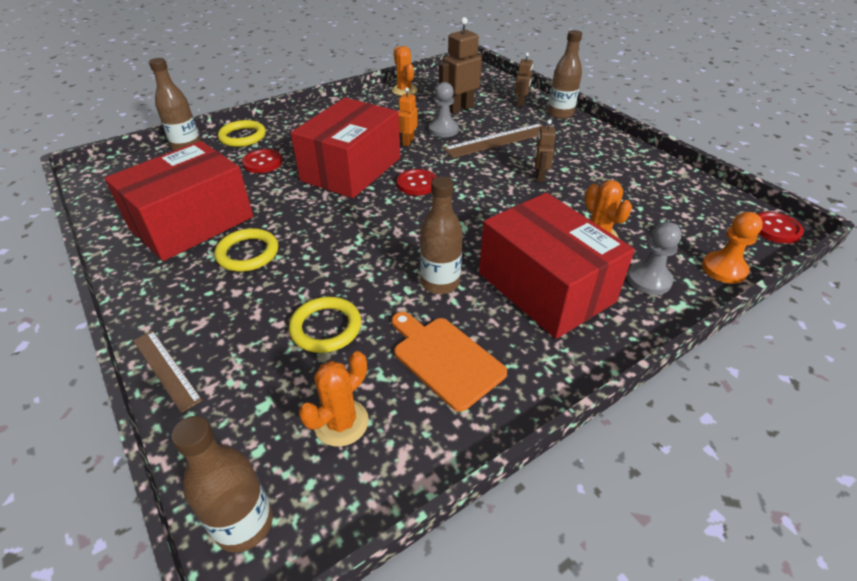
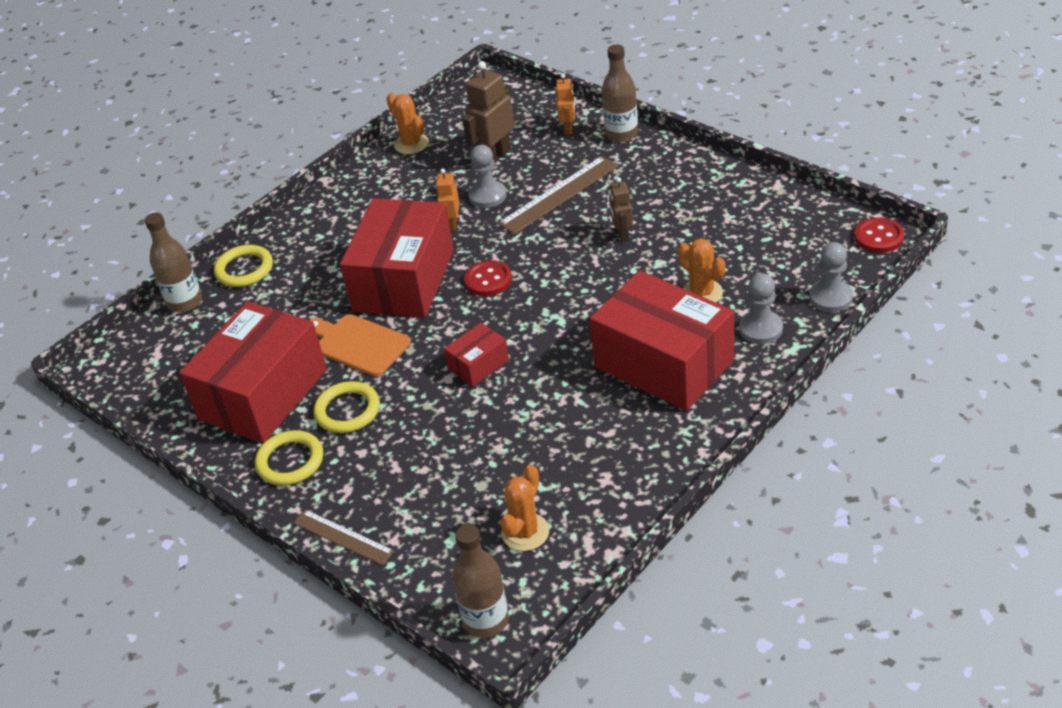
camera: 10 degrees left, 0 degrees up
(262, 163) = (293, 299): red button -> none
(326, 327) = (470, 460): yellow ring -> yellow ring (290, 461)
(377, 245) = (478, 365): none -> red box
(440, 283) = (560, 387): brown bottle -> none
(445, 359) = (593, 456): orange cutting board -> orange cutting board (359, 344)
(521, 103) = (568, 129): brown robot -> orange robot
(724, 269) = (830, 297): orange pawn -> grey pawn

